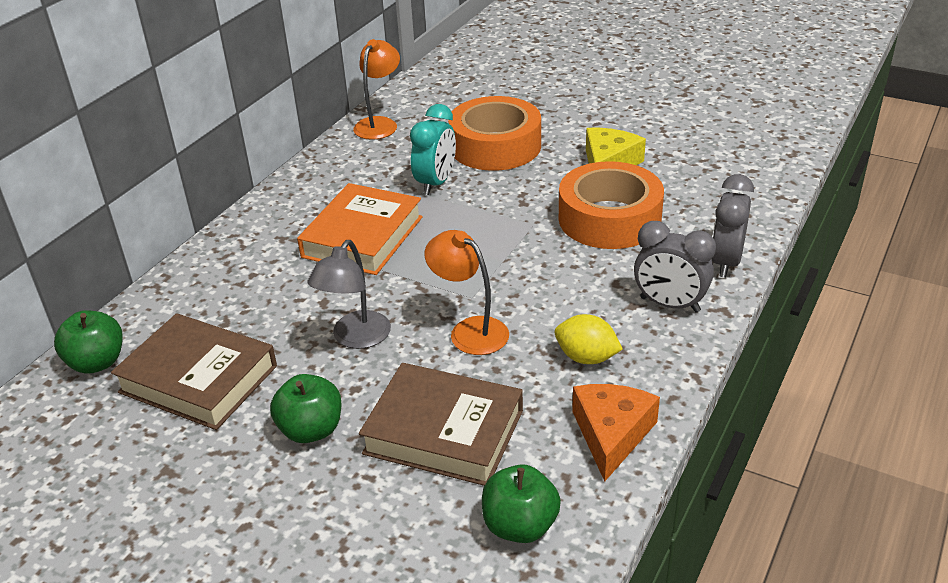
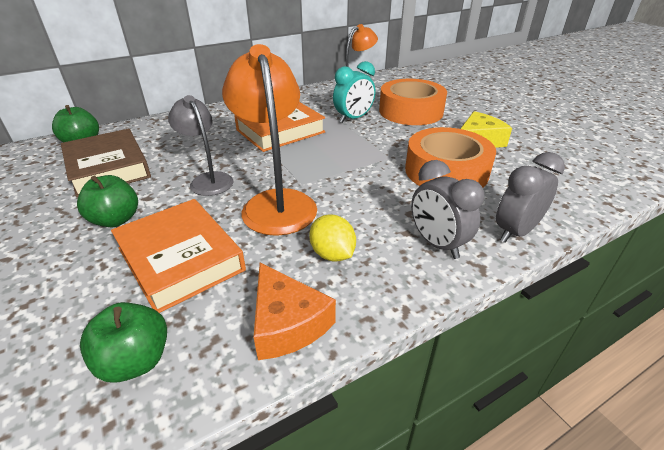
camera: 30 degrees right, 0 degrees up
(355, 338) = (208, 180): grey lamp -> grey lamp turned 90 degrees clockwise
(444, 432) = (180, 259): brown book -> orange book
(470, 330) = (276, 202): orange lamp -> orange lamp, size x1.61
(612, 434) = (287, 323): orange cheese -> orange cheese turned 105 degrees clockwise

